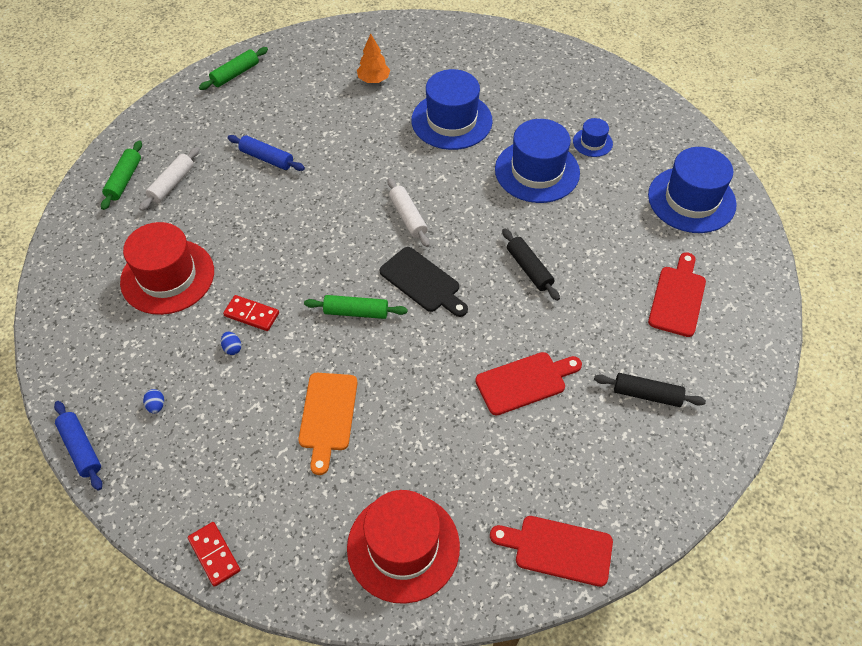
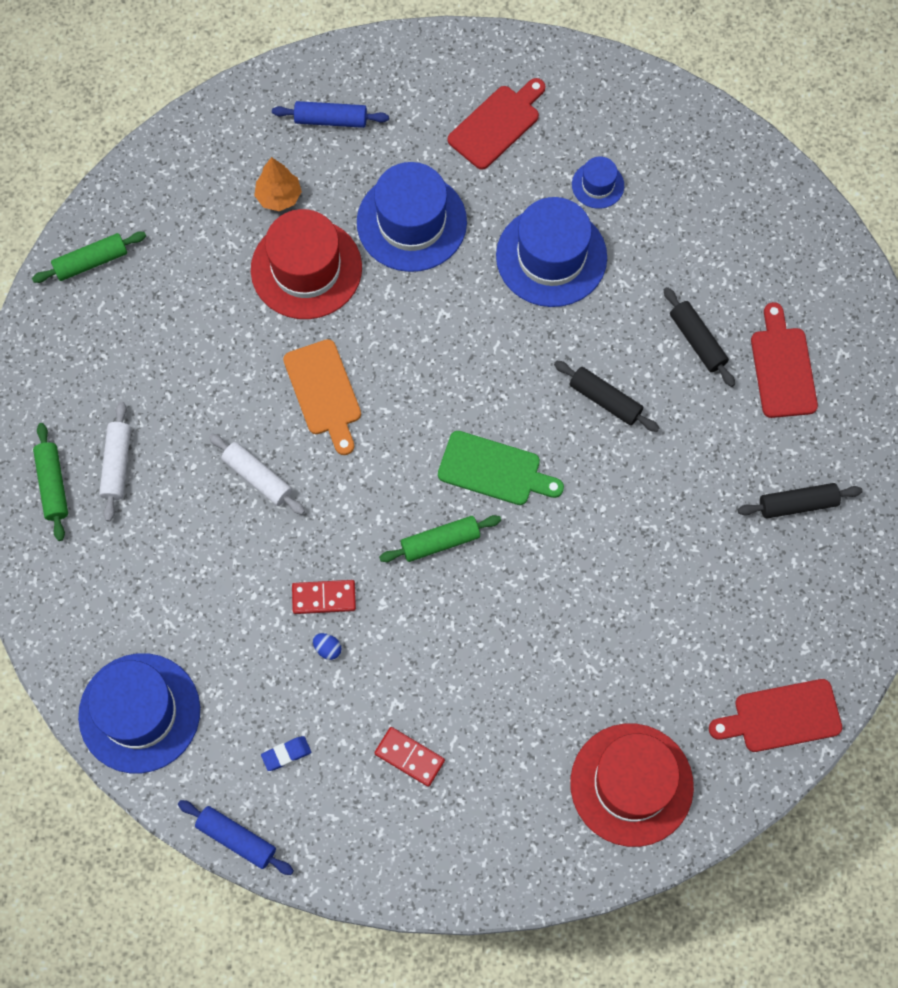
camera: 25 degrees left, 15 degrees up
(156, 406) = (286, 754): blue egg -> blue eraser
(167, 276) = (195, 593): red hat -> red hat (306, 269)
(214, 555) = (449, 881): red domino -> red domino (409, 757)
(235, 74) = (91, 262): green rolling pin -> green rolling pin turned 45 degrees clockwise
(266, 158) = (213, 377): blue rolling pin -> blue rolling pin (331, 120)
(327, 416) = (478, 680): orange cutting board -> orange cutting board (324, 392)
(408, 217) = (432, 389): white rolling pin -> white rolling pin (257, 477)
(422, 282) = (494, 470): black cutting board -> green cutting board
(525, 382) = (666, 546): red cutting board -> red cutting board (497, 124)
(618, 257) = (697, 341): none -> black rolling pin
(691, 200) = (746, 223): blue hat -> blue hat (139, 713)

